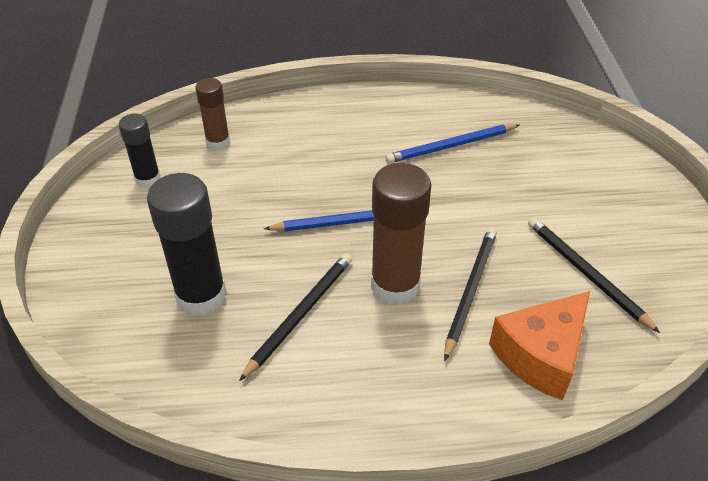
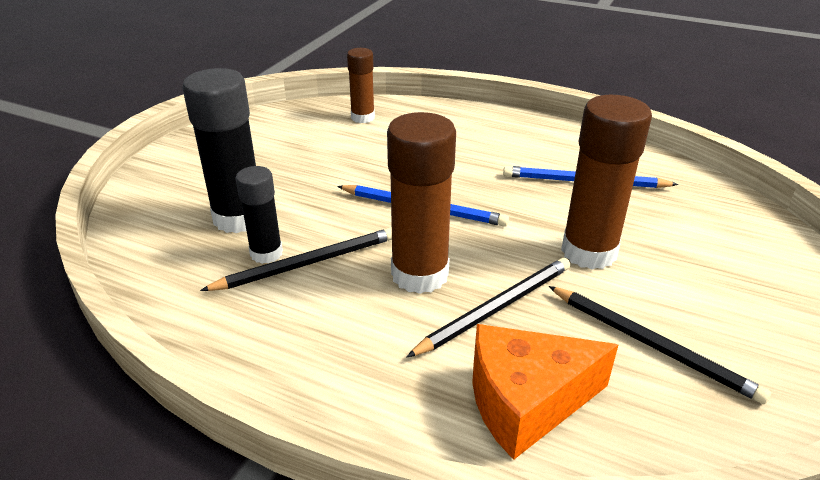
camera: 30 degrees right, 10 degrees down
(148, 179) = (281, 125): black glue stick -> black glue stick (266, 253)
(497, 212) = (589, 252): none -> brown glue stick
(586, 273) = (652, 345): black pencil -> black pencil turned 135 degrees clockwise

